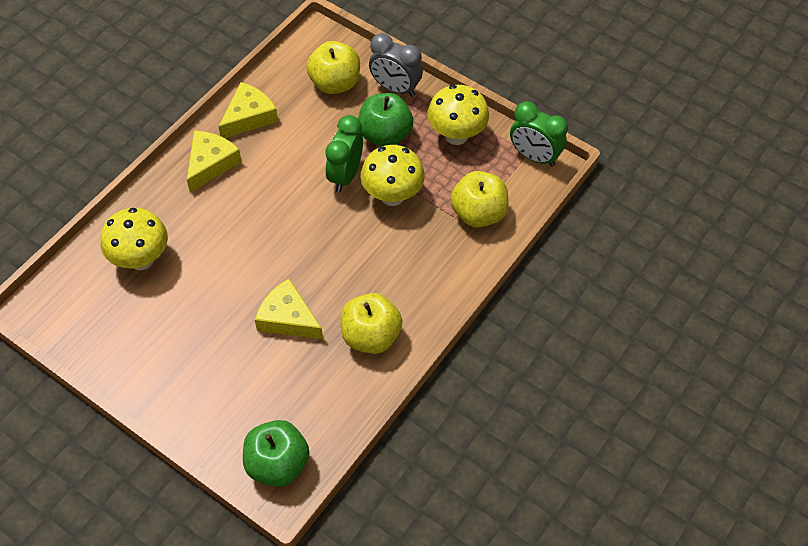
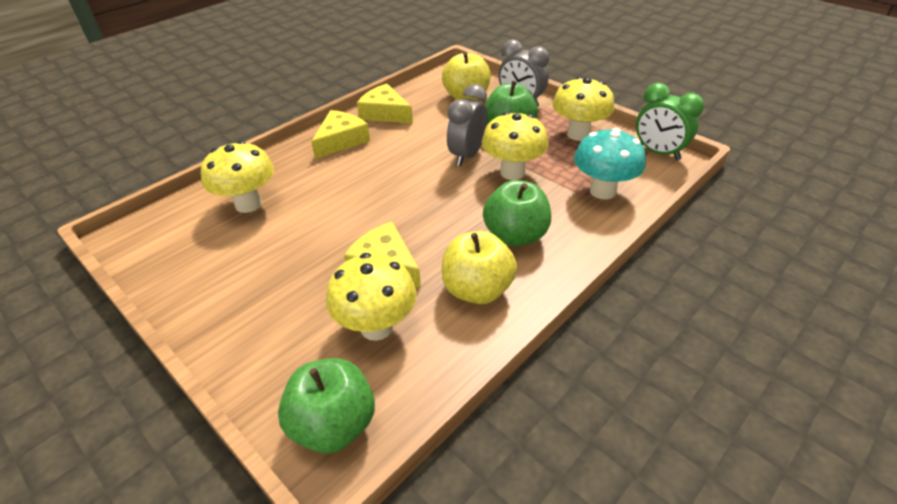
camera: 10 degrees right, 15 degrees down
(249, 117) = (385, 113): yellow cheese -> yellow cheese turned 105 degrees counterclockwise
(293, 380) = (377, 327): none -> yellow mushroom
(345, 175) = (467, 155): green clock -> grey clock
(399, 275) = (515, 235): none -> green apple
(478, 213) = (602, 191): yellow apple -> turquoise mushroom

